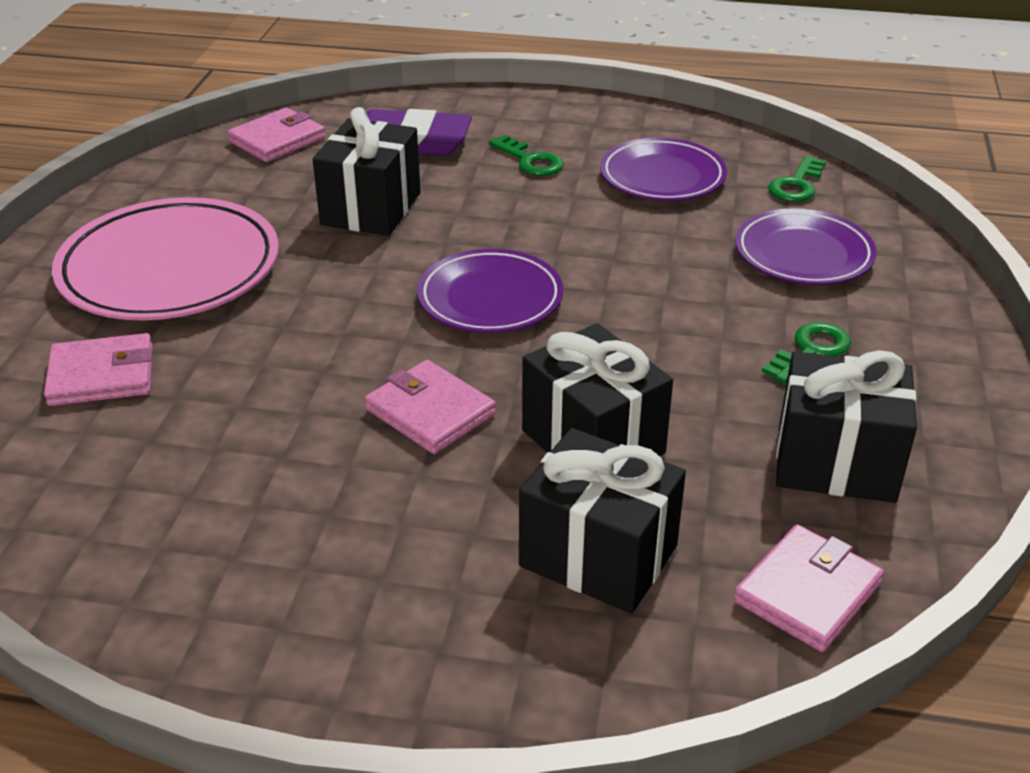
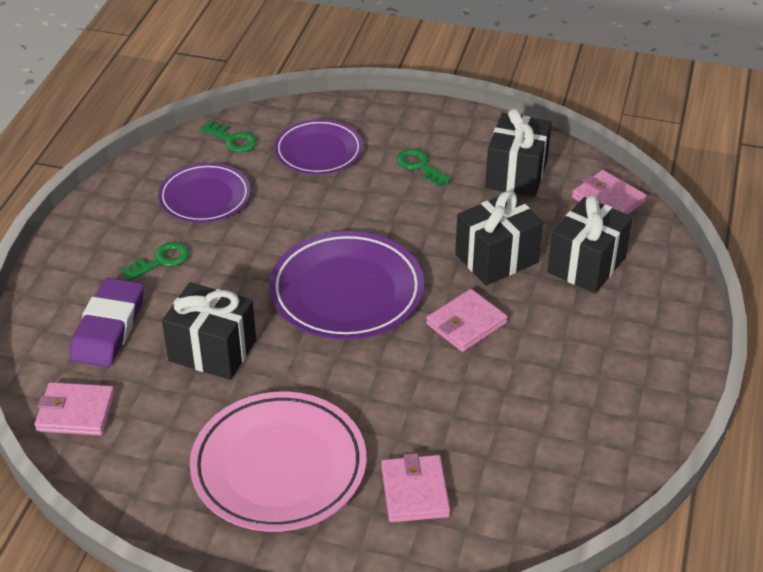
camera: 85 degrees left, 5 degrees up
(277, 140) = (76, 412): pink wallet -> pink wallet turned 45 degrees counterclockwise
(490, 298) = (346, 292): purple plate -> purple plate, size x1.56

